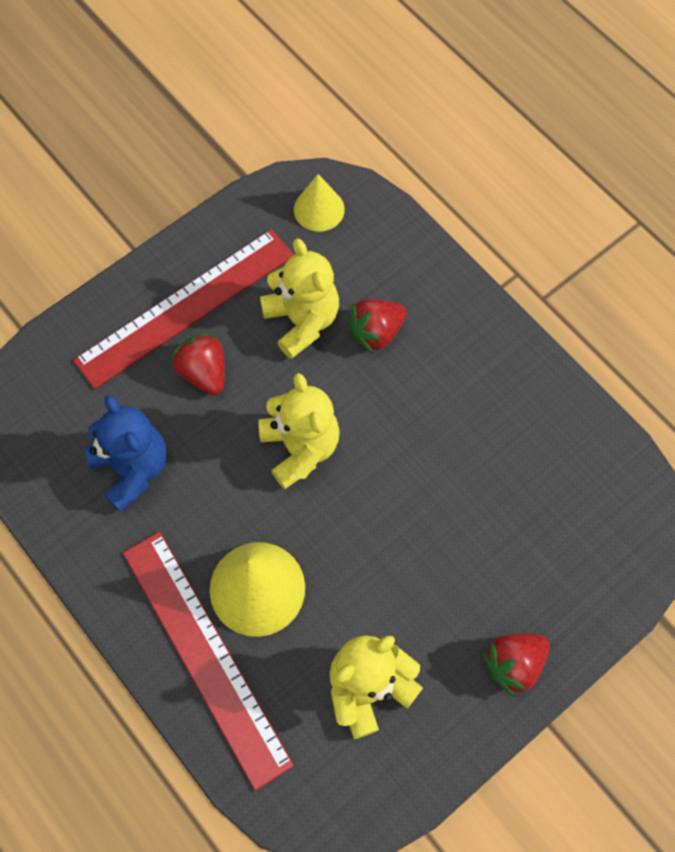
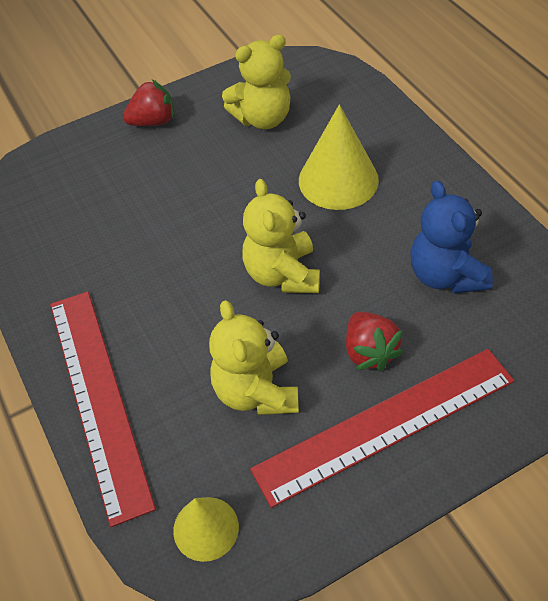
camera: 165 degrees left, 15 degrees down
(205, 656) = (385, 145): red ruler -> red ruler (99, 398)
(376, 332) = (181, 369): red strawberry -> none

